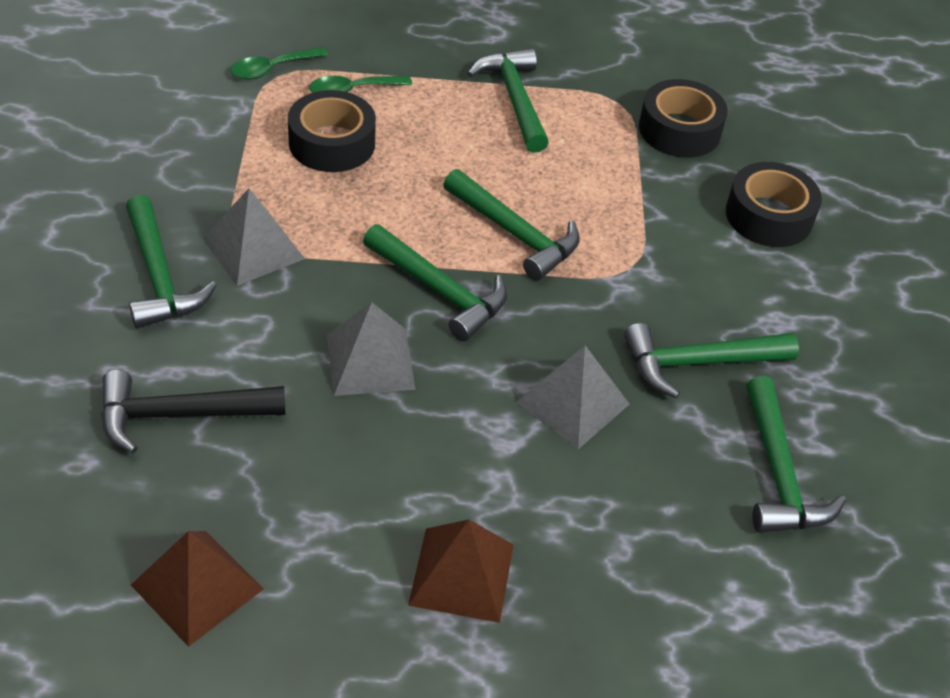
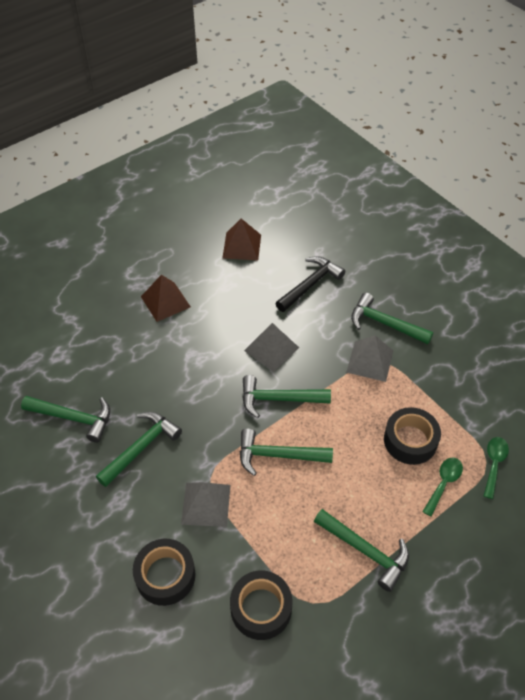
camera: 145 degrees right, 5 degrees up
(572, 402) = (180, 389): grey pyramid -> grey pyramid (206, 504)
(779, 474) = (74, 418): green hammer -> green hammer turned 150 degrees clockwise

